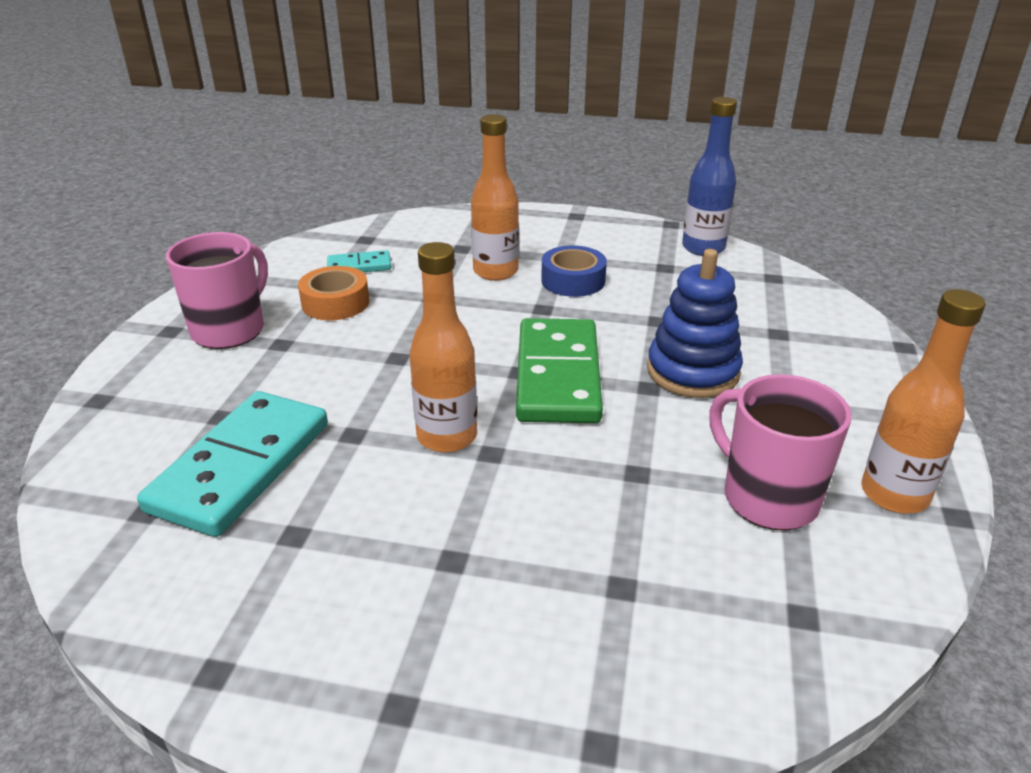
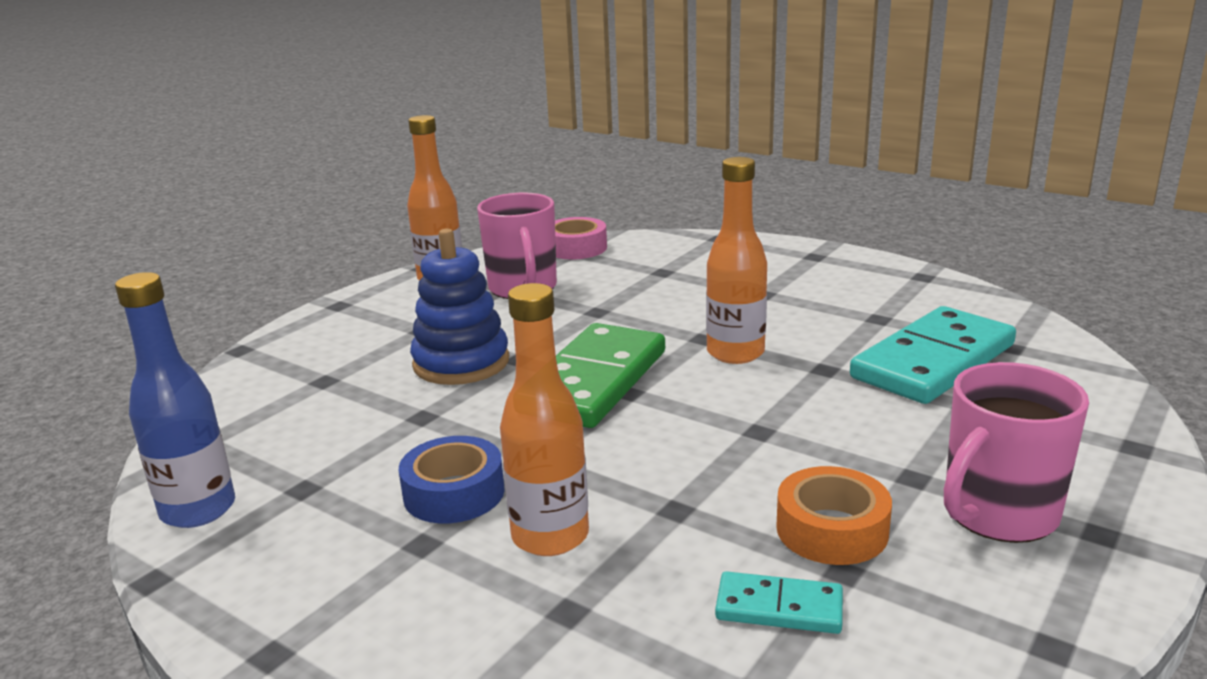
camera: 155 degrees left, 10 degrees down
(813, 631) = (576, 248): none -> pink tape

